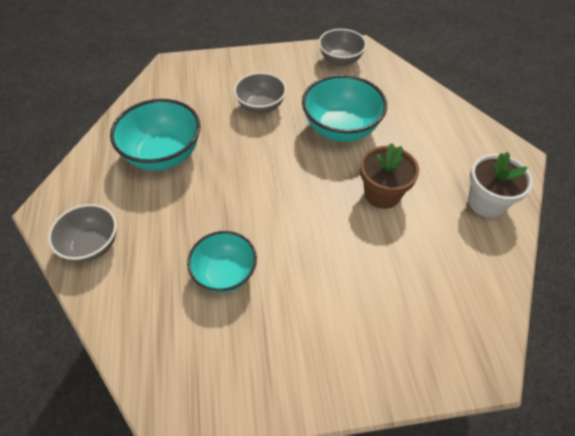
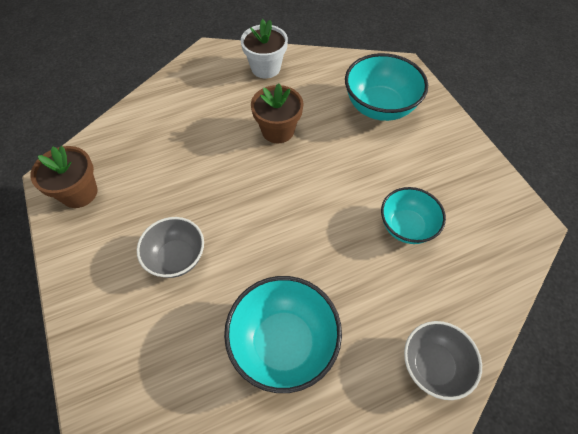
camera: 105 degrees left, 5 degrees up
(340, 60) = (79, 193): grey bowl -> brown flower pot
(341, 129) = (200, 173): turquoise bowl -> turquoise bowl (379, 107)

